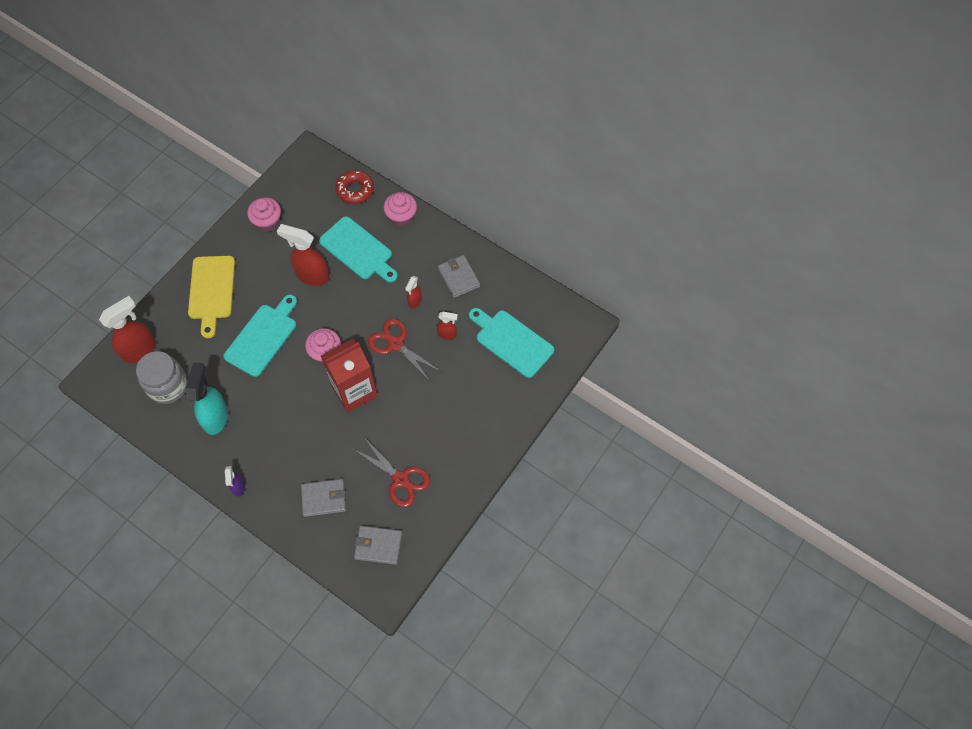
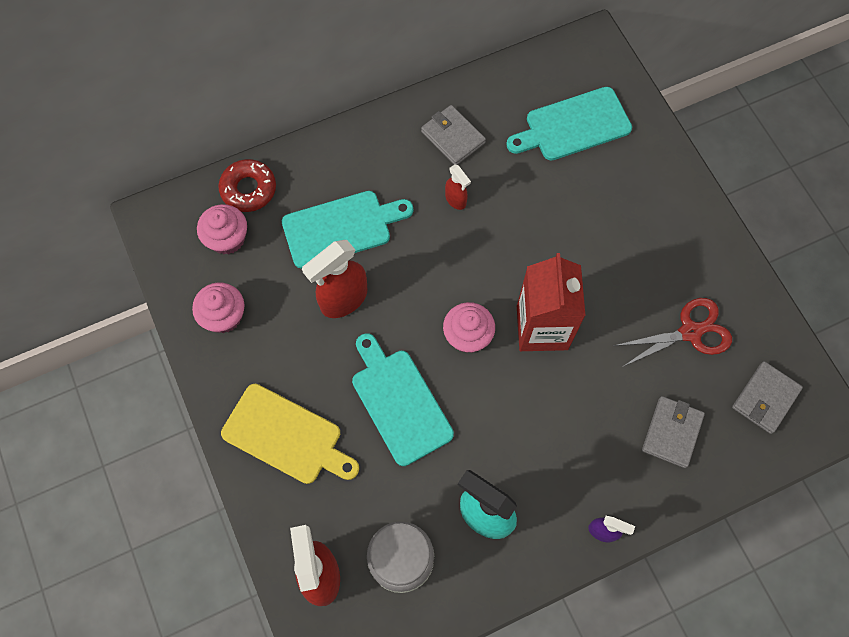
camera: 60 degrees left, 5 degrees up
(395, 344) = (503, 250): red scissors -> none
(401, 216) = (324, 156): pink cupcake -> pink cupcake (227, 238)
(447, 334) = (523, 187): red spray bottle -> none
(458, 277) = (453, 137): grey wallet -> grey wallet turned 45 degrees clockwise

